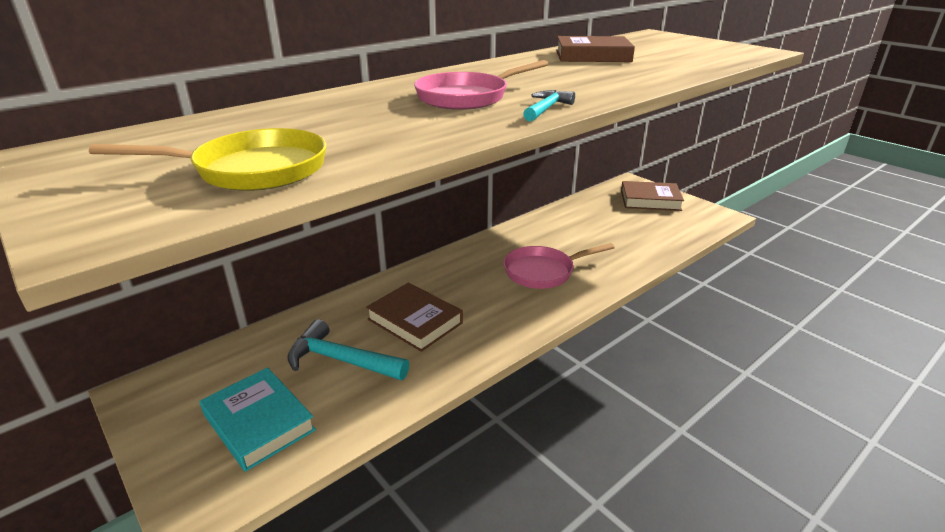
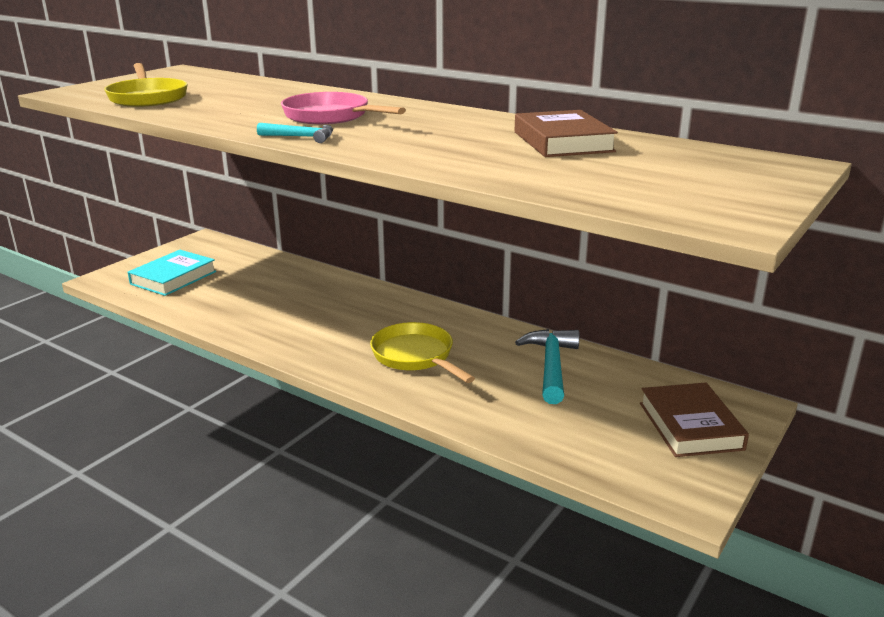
camera: 75 degrees right, 5 degrees down
(341, 360) = (242, 288): turquoise hammer -> turquoise hammer (551, 366)
(415, 321) = (301, 306): brown book -> none
(543, 272) = (415, 356): pink pan -> yellow pan

